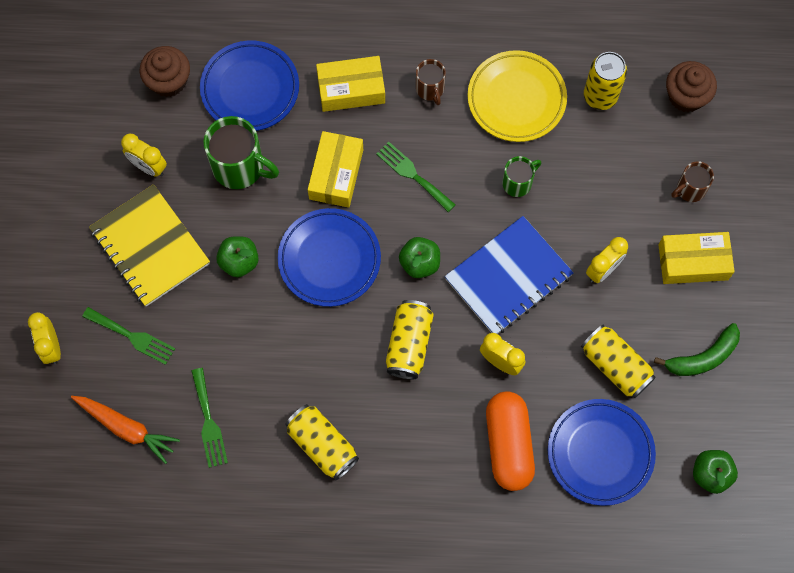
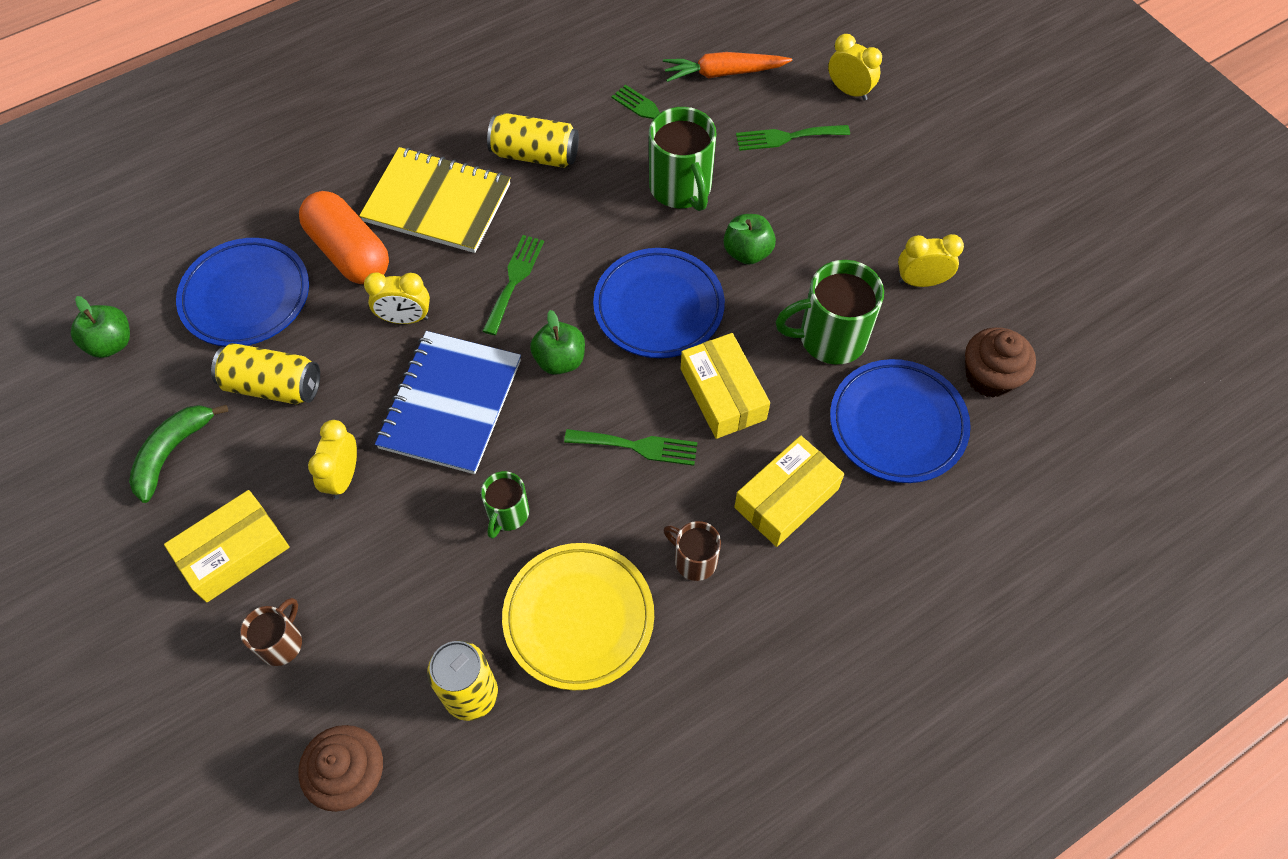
camera: 145 degrees right, 10 degrees down
(150, 247) = (845, 214): yellow notebook -> yellow notebook (437, 203)
(241, 343) = (681, 188): none -> green mug
(409, 344) = (514, 280): yellow can -> green fork

